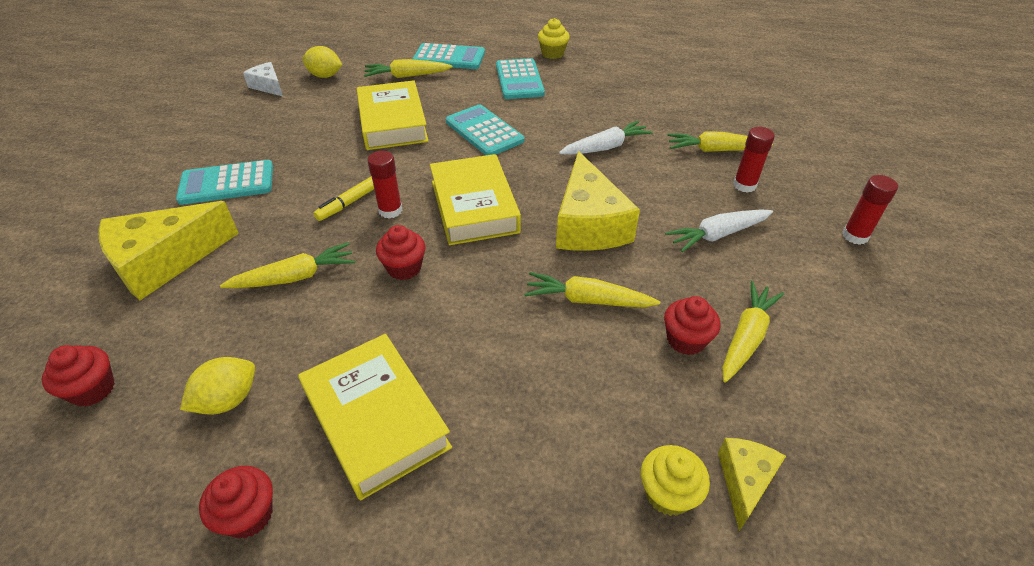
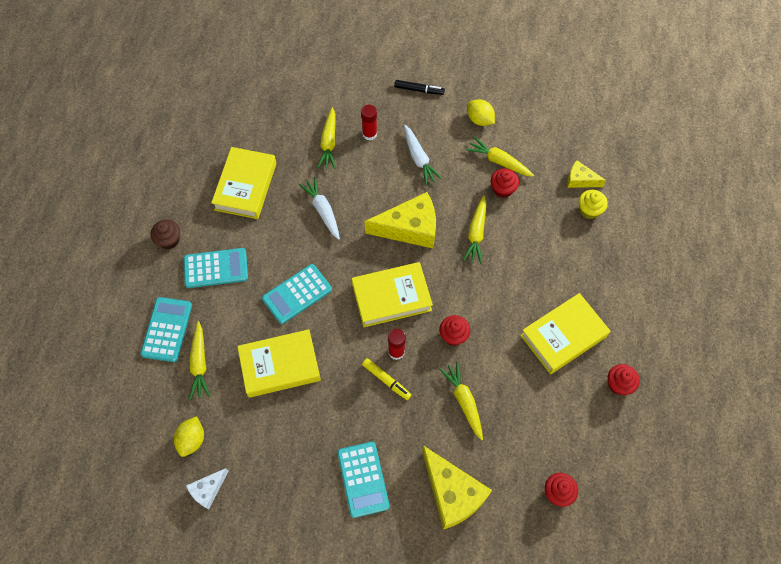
camera: 90 degrees left, 20 degrees up
(228, 400) = (558, 414): yellow lemon -> yellow lemon (479, 119)
(552, 53) = (169, 240): yellow cupcake -> brown cupcake
(629, 93) = (245, 186): none -> yellow book
(855, 236) = (419, 90): red glue stick -> black marker

